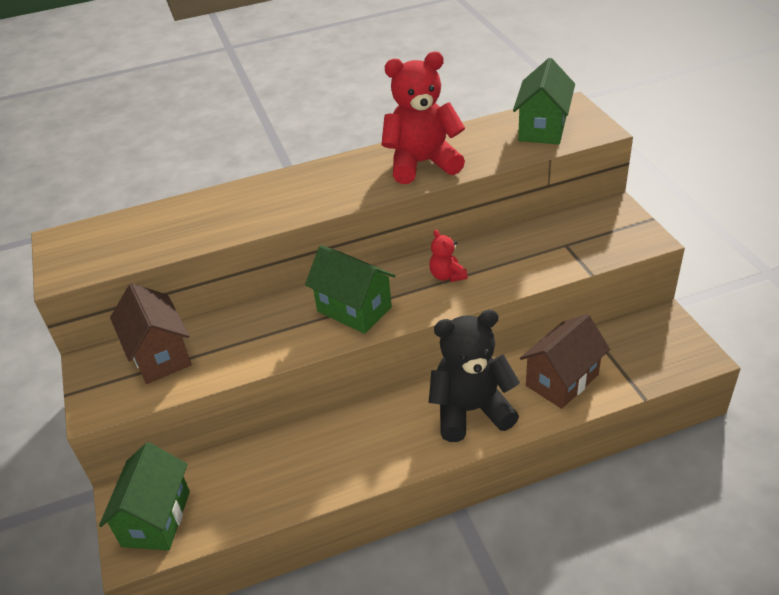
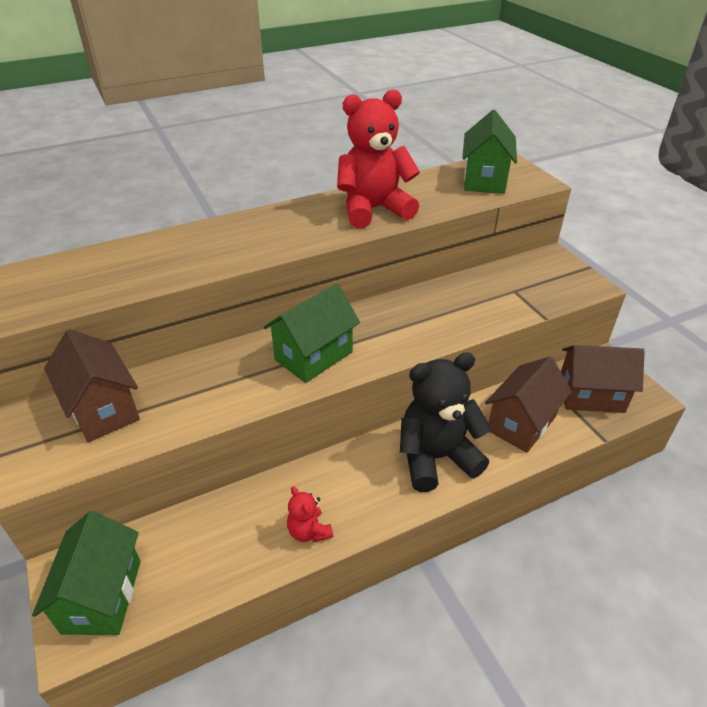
camera: 10 degrees left, 0 degrees up
(354, 309) = (313, 356): green house -> green house turned 75 degrees counterclockwise
(447, 276) = (404, 321): red teddy bear -> red teddy bear (309, 531)
(640, 354) = (590, 395): none -> brown house

